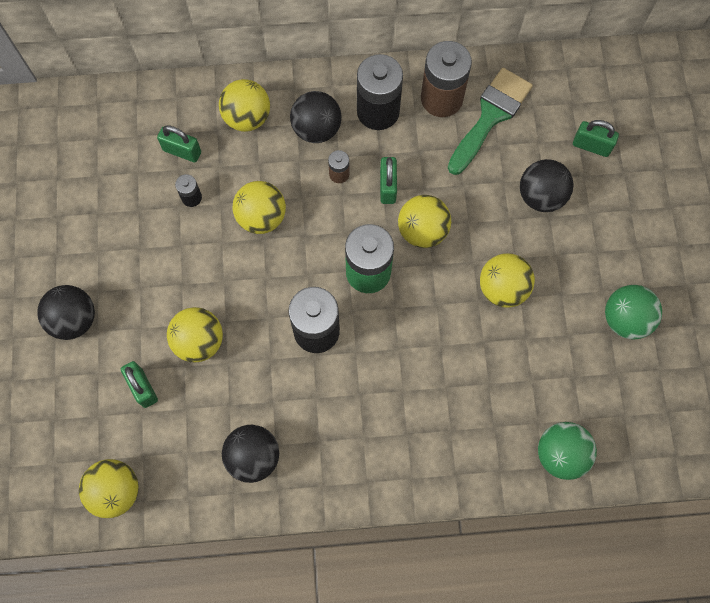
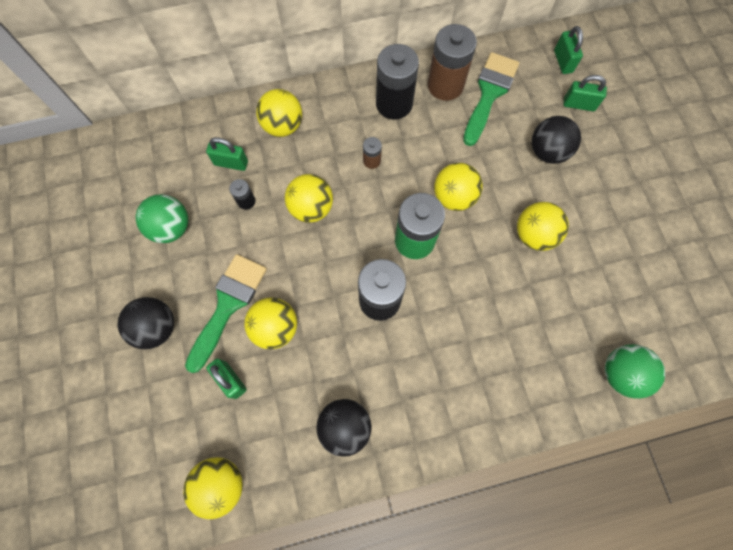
camera: 10 degrees left, 0 degrees up
(153, 308) = (228, 305): none -> green brush
(316, 129) = (344, 126): black ball -> none
(387, 187) = (416, 165): green padlock -> green padlock (563, 61)
(625, 319) = (645, 244): green ball -> green ball (171, 228)

